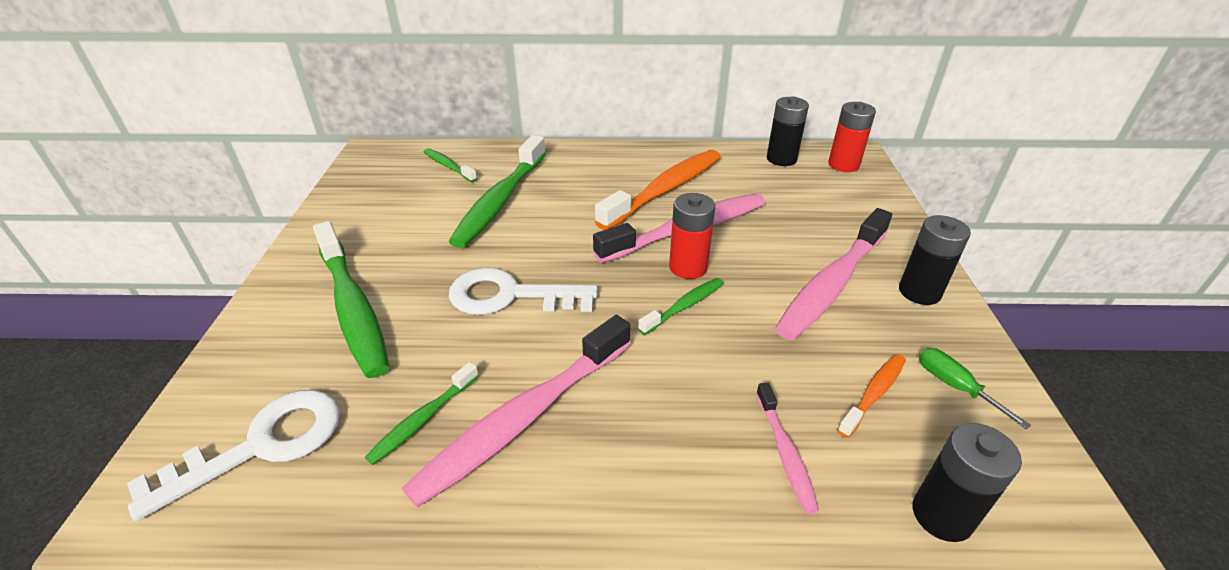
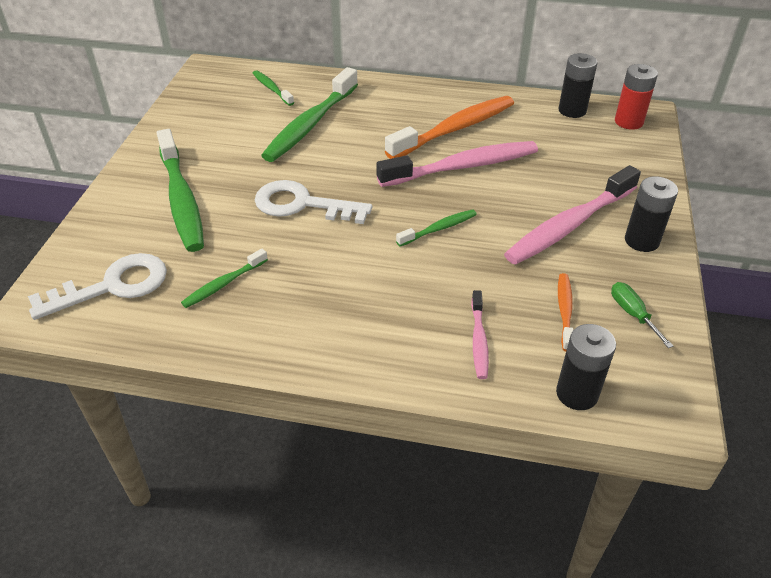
camera: 10 degrees right, 5 degrees up
(524, 418) = (295, 293): pink toothbrush -> none
(688, 267) = (452, 198): red battery -> none
(873, 394) = (564, 311): orange toothbrush -> orange toothbrush turned 45 degrees counterclockwise

